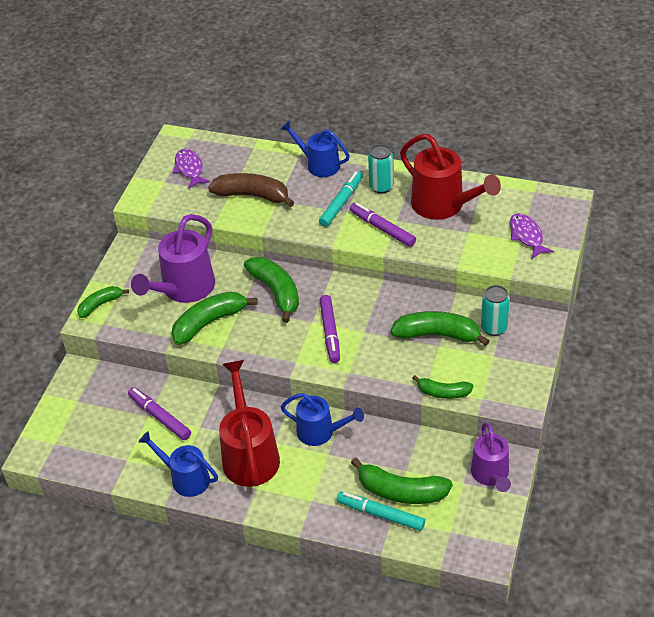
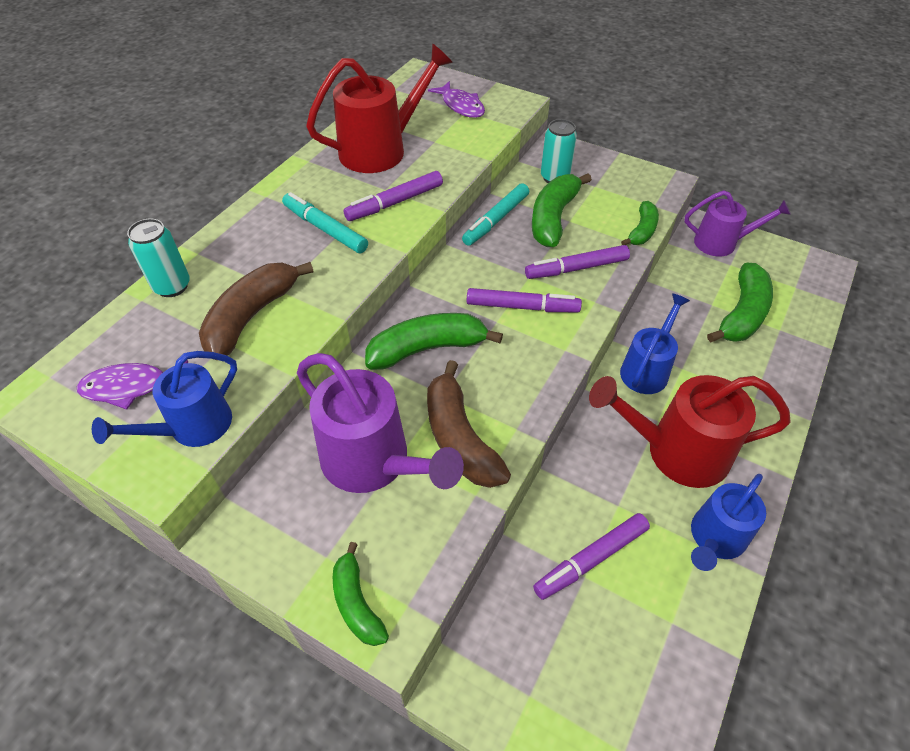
camera: 80 degrees left, 5 degrees up
(209, 322) = (459, 437): green banana -> brown banana
(318, 164) = (233, 237): blue watering can -> blue watering can (192, 428)
(380, 514) = (775, 337): turquoise marker -> turquoise marker (496, 220)
(381, 187) = (316, 190): turquoise can -> turquoise can (172, 286)
(381, 357) = (576, 268): none -> purple marker
(527, 236) = (461, 106): purple fish -> purple fish turned 120 degrees counterclockwise

